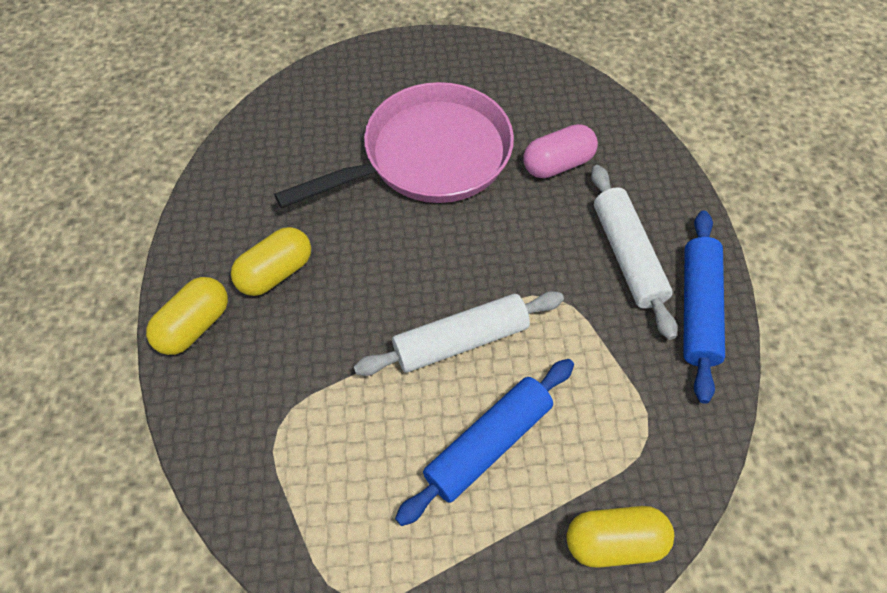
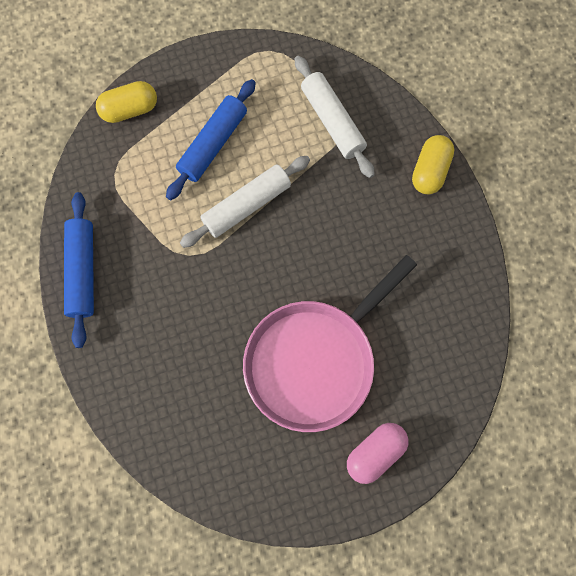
camera: 165 degrees right, 15 degrees up
(276, 272) = (393, 223): yellow capsule -> none
(557, 164) = (204, 381): pink capsule -> pink capsule (375, 452)
(626, 256) = (138, 303): white rolling pin -> white rolling pin (332, 121)

